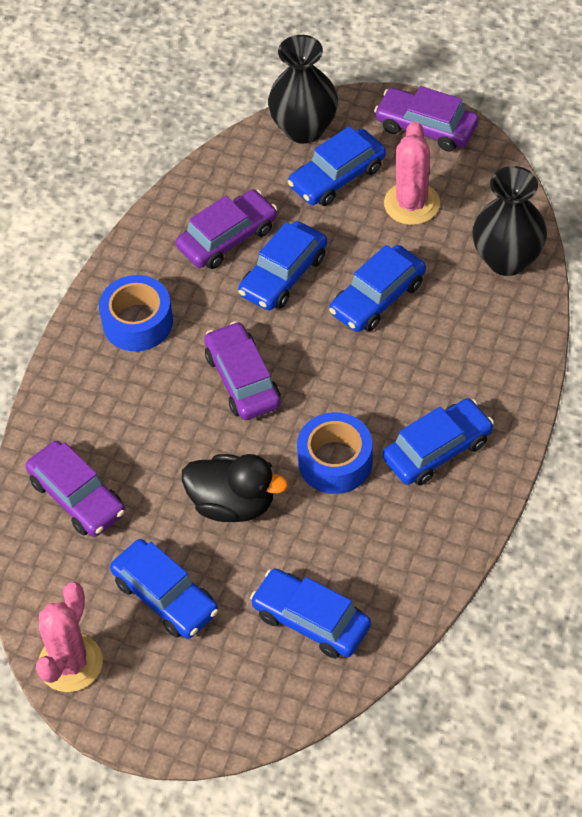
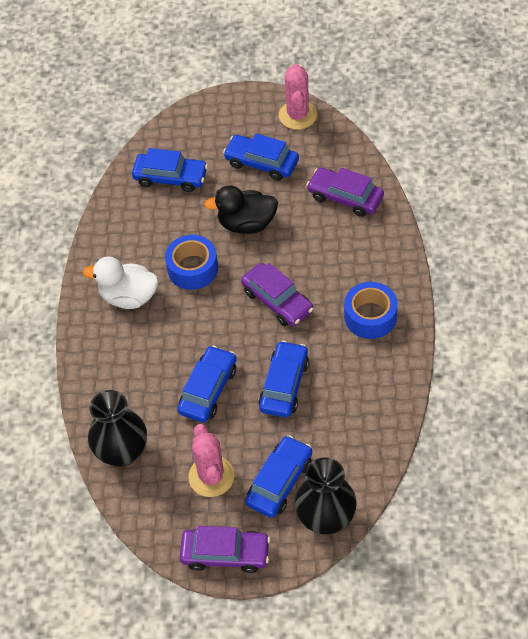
camera: 160 degrees right, 0 degrees up
(227, 238) = (339, 401): purple car -> none
(437, 450) = (128, 297): blue car -> white duck

